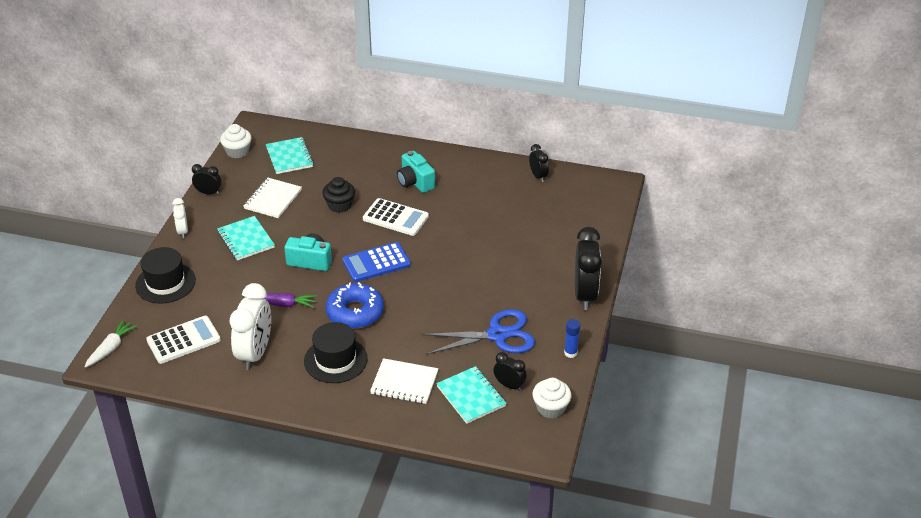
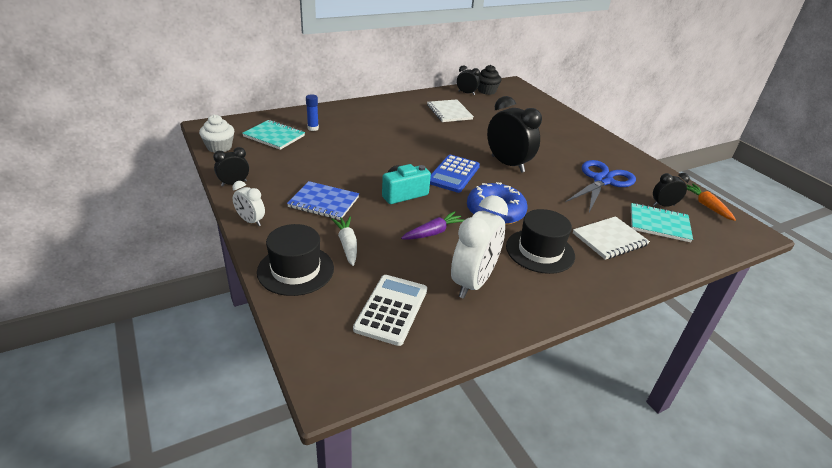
camera: 45 degrees left, 5 degrees down
(111, 348) = (324, 363): white carrot -> white carrot (347, 244)
(246, 240) = (324, 202): turquoise notebook -> blue notebook
(255, 353) = (473, 282): white clock -> white clock turned 60 degrees clockwise
(273, 199) = (303, 166): white notebook -> white notebook (449, 112)
(339, 205) = (365, 151): black cupcake -> black cupcake (486, 91)
(395, 218) = (419, 143): white calculator -> none
(415, 182) = (397, 120): turquoise camera -> none
(550, 408) = (706, 205): white cupcake -> orange carrot
(570, 353) = (654, 171): blue glue stick -> blue glue stick (313, 128)
(585, 295) = (601, 139): black clock -> black clock (507, 164)

